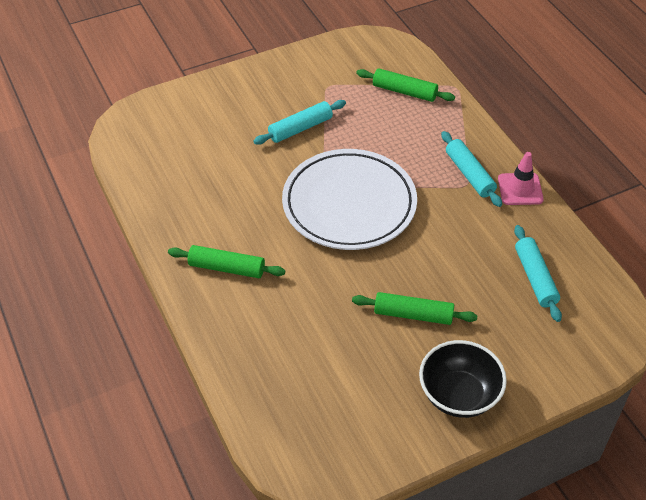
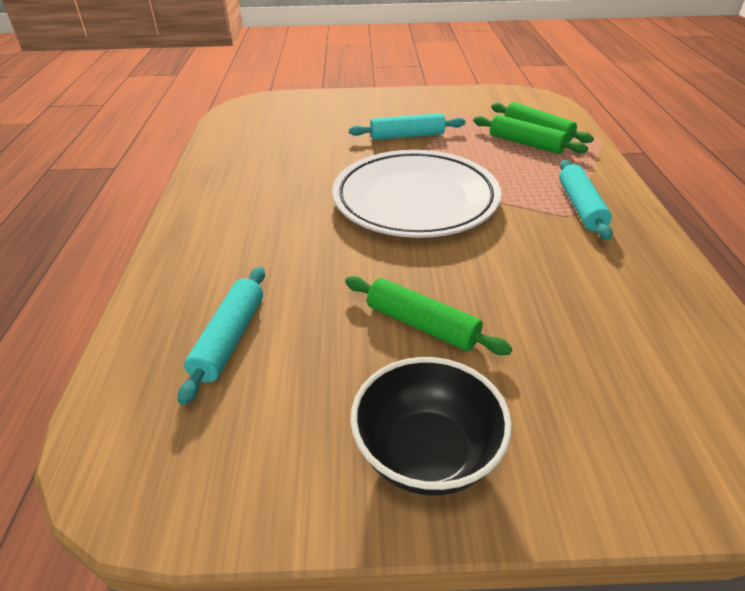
camera: 25 degrees right, 10 degrees down
(226, 268) = (237, 219): green rolling pin -> green rolling pin (526, 143)
(520, 189) = (645, 234): pink traffic cone -> none
(535, 278) = (631, 334): turquoise rolling pin -> turquoise rolling pin (229, 339)

